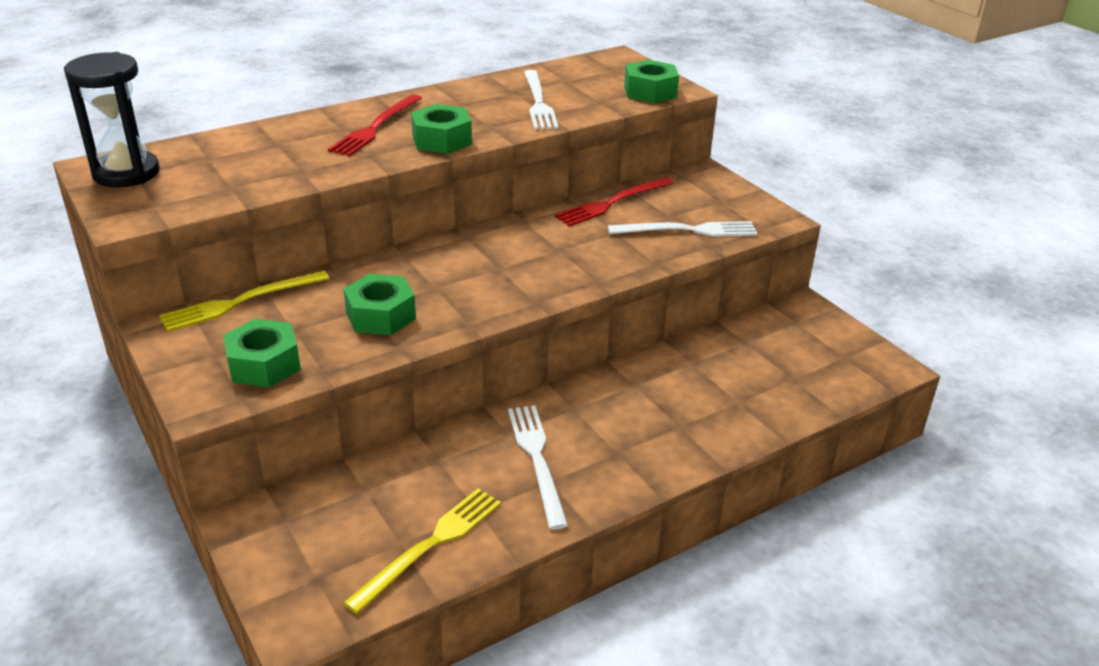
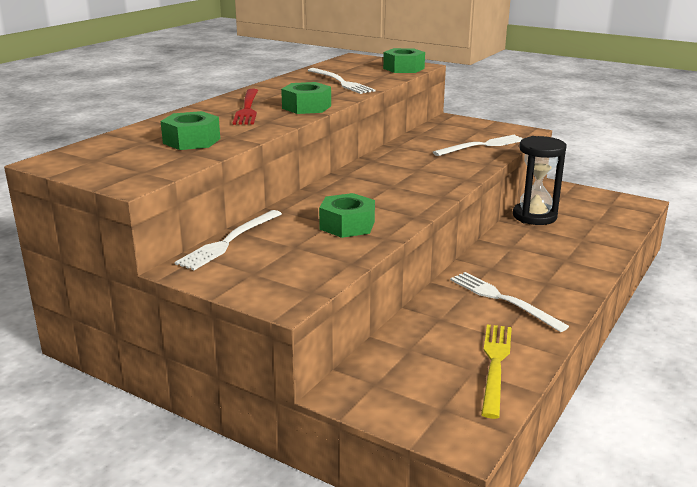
camera: 25 degrees left, 10 degrees down
(126, 173) = (86, 160): black hourglass -> black hourglass (534, 216)
(241, 302) = (229, 241): yellow fork -> white fork
(264, 364) = (300, 269): green nut -> green nut (192, 141)
(612, 203) = (416, 142): red fork -> none

